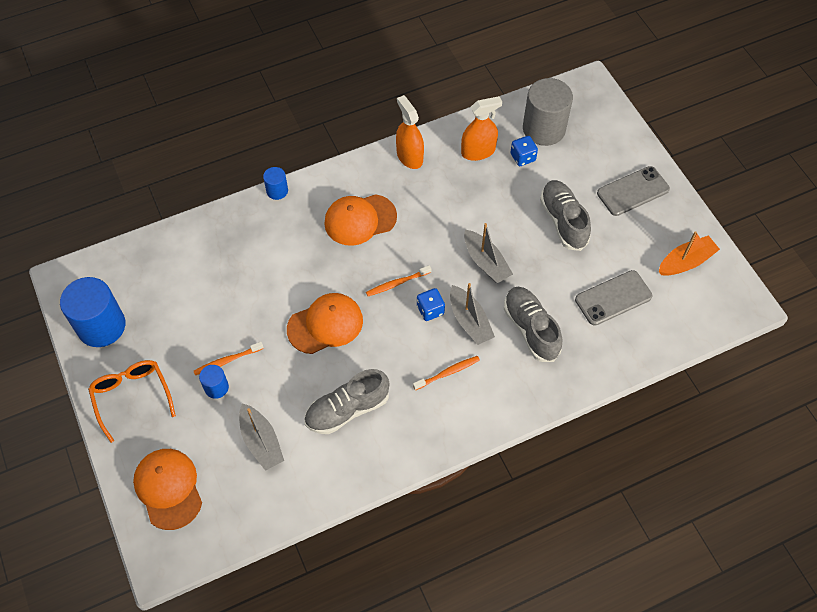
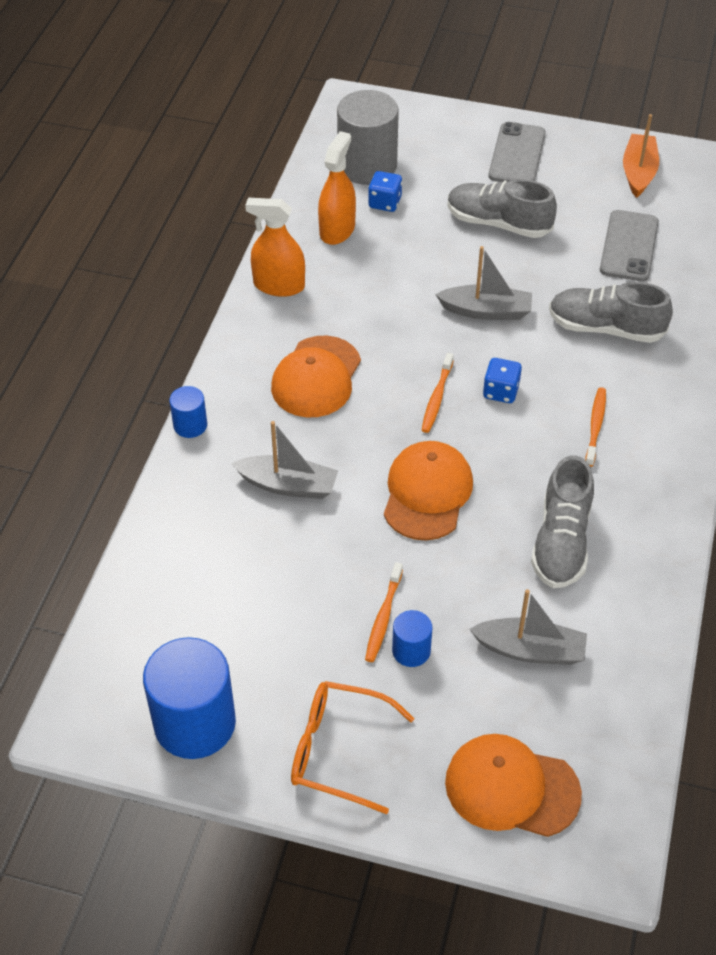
camera: 50 degrees left, 10 degrees down
(469, 321) = (547, 369): grey boat -> grey boat (288, 485)

